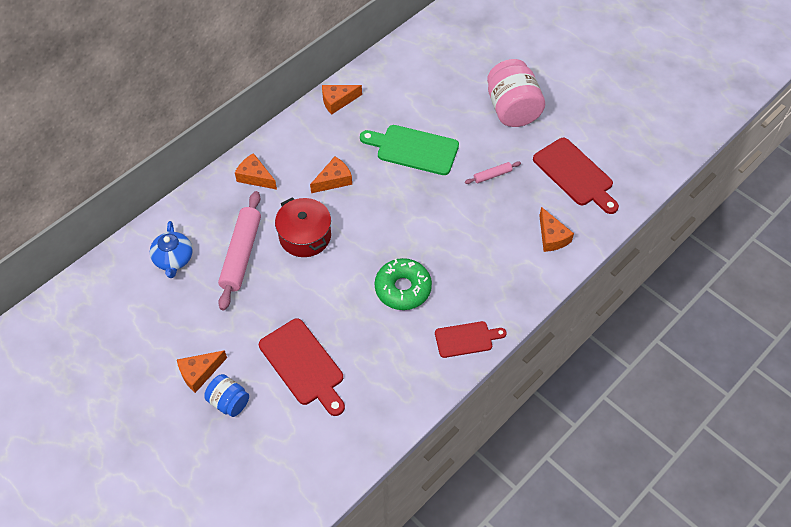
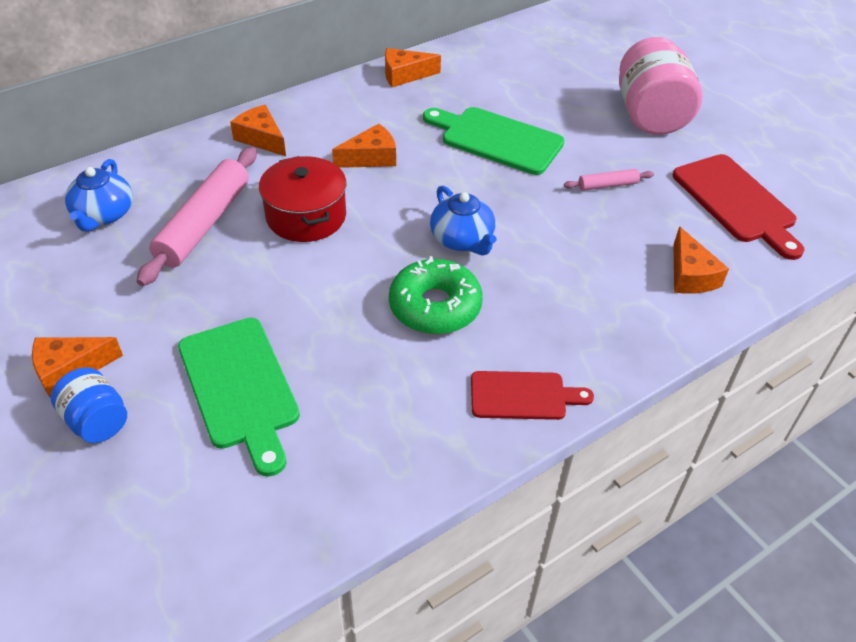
camera: 10 degrees right, 10 degrees down
(303, 365) = (240, 388): red cutting board -> green cutting board
(408, 236) = (462, 240): none -> blue teapot

